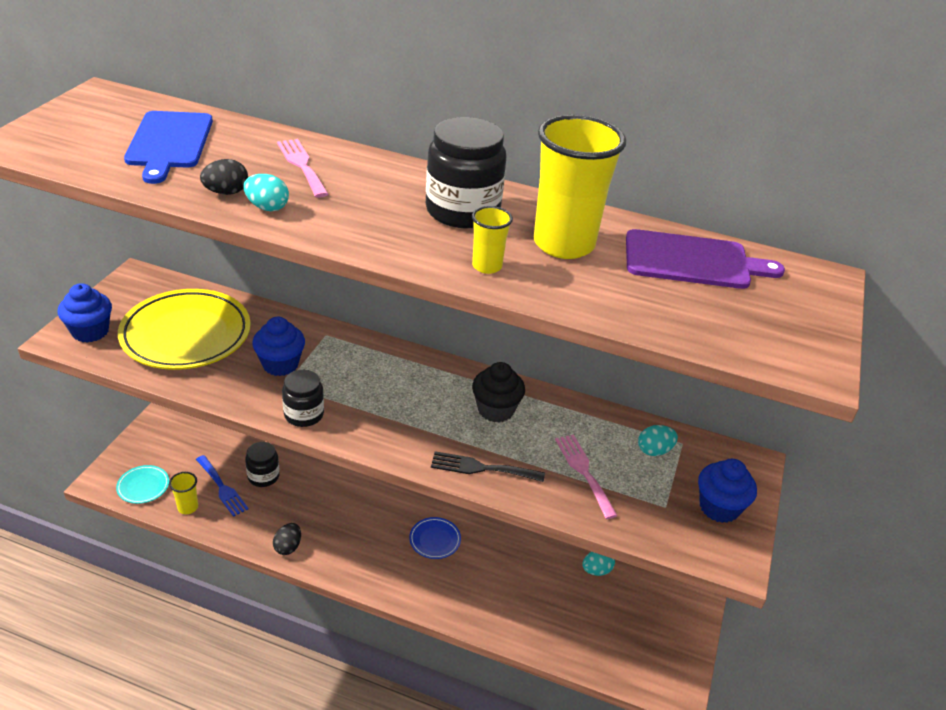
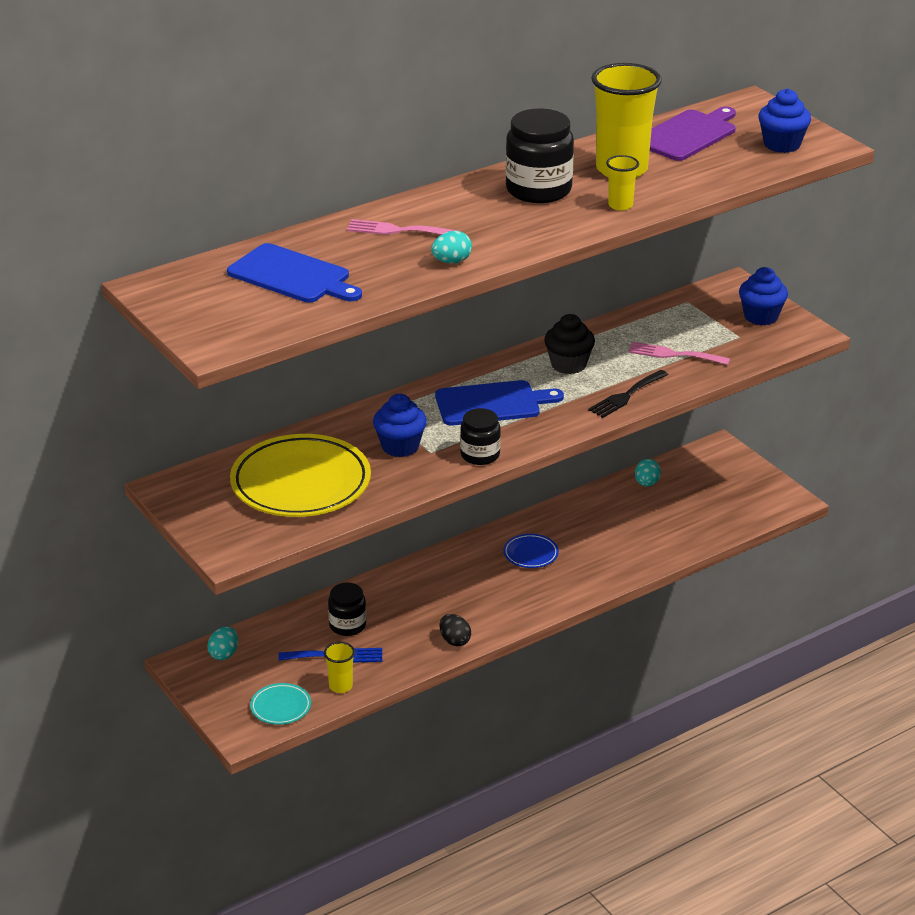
camera: 50 degrees left, 5 degrees down
(90, 331) = (235, 535): blue cupcake -> blue cupcake (782, 144)
(226, 192) = (409, 272): black egg -> none
(390, 389) = (492, 403): none -> blue cutting board
(654, 450) = (682, 316): turquoise egg -> turquoise egg (224, 654)

